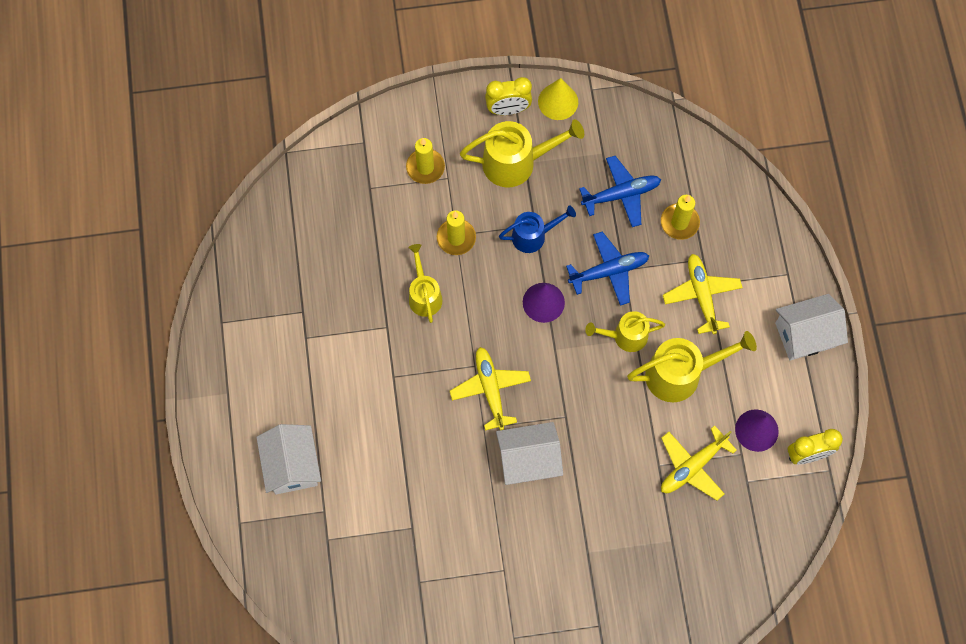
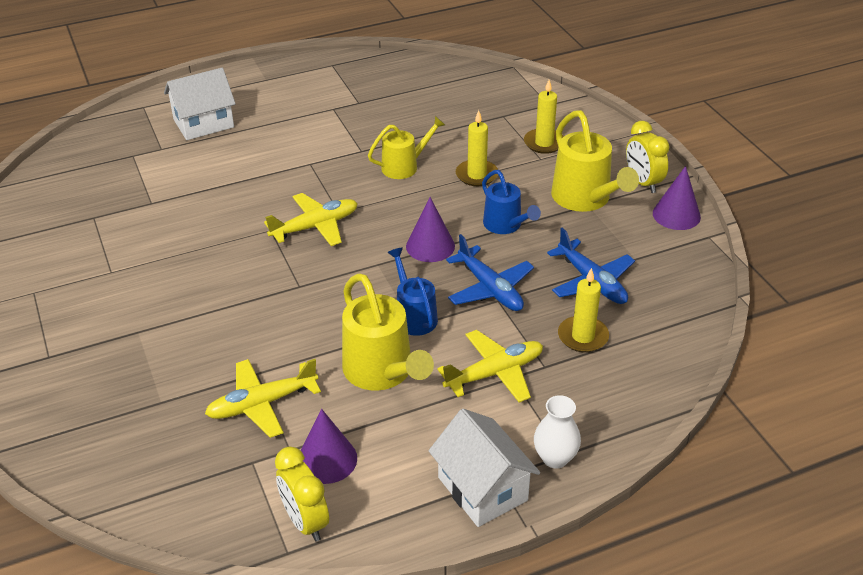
camera: 75 degrees right, 30 degrees down
(528, 460) = (241, 267): white house -> none
(558, 101) = (676, 215): yellow cone -> purple cone
(625, 336) = (413, 315): yellow watering can -> blue watering can
(692, 466) = (262, 404): yellow plane -> yellow plane turned 60 degrees counterclockwise
(789, 281) = (555, 458): none -> white vase

